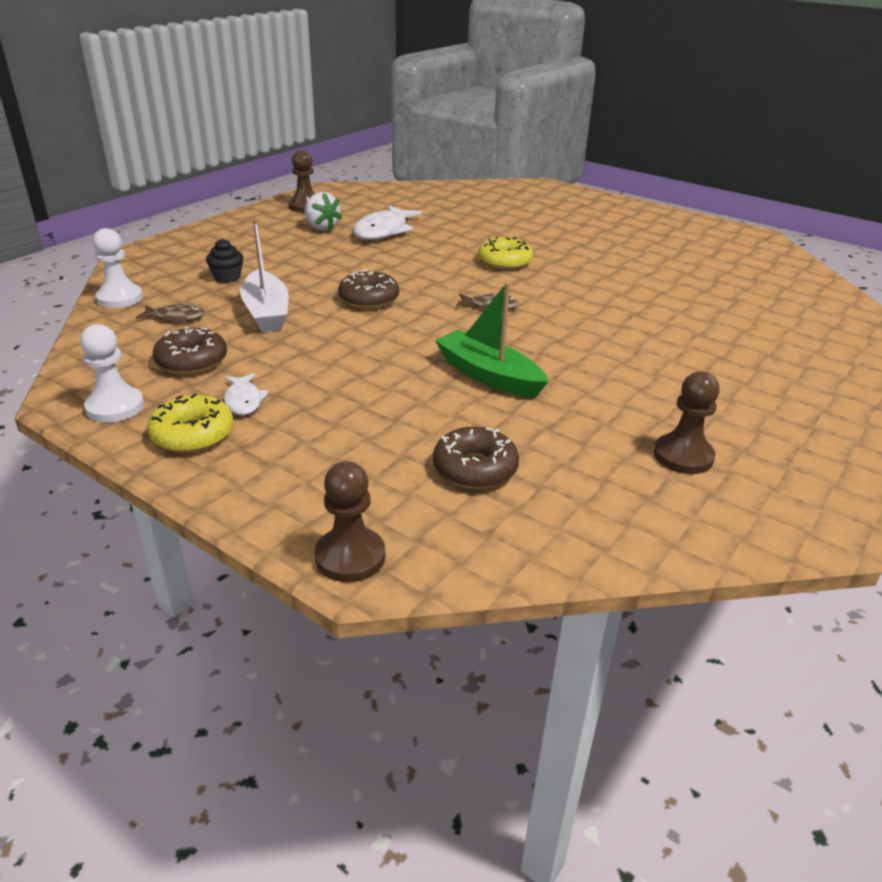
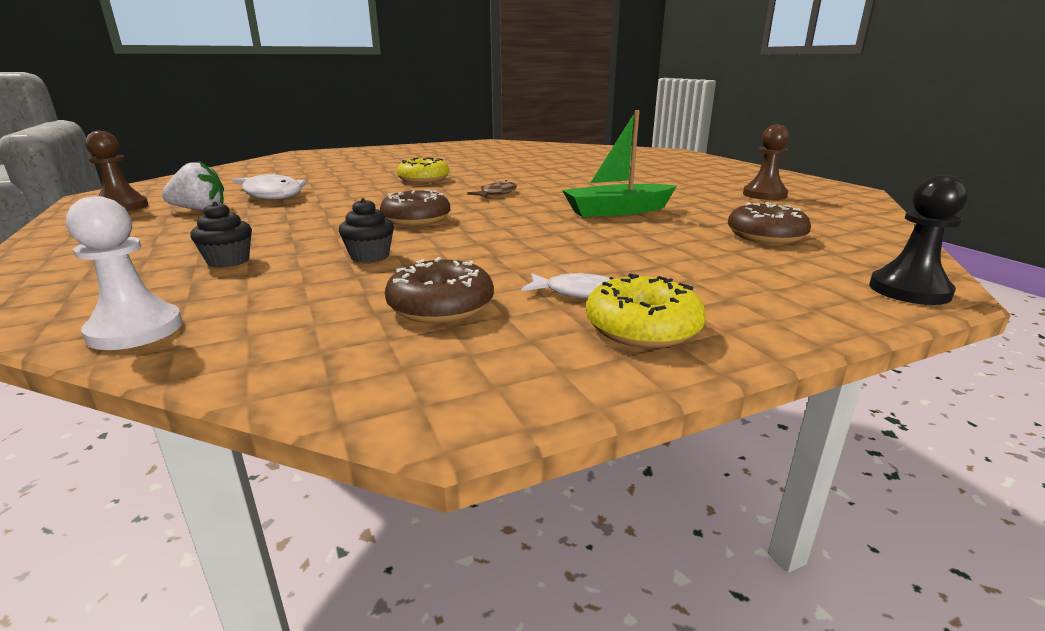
camera: 60 degrees left, 10 degrees down
(115, 407) = (519, 370): white pawn -> none
(176, 317) = (289, 301): brown fish -> none
(266, 312) = (370, 256): white boat -> black cupcake
(350, 557) = (909, 290): brown pawn -> black pawn

